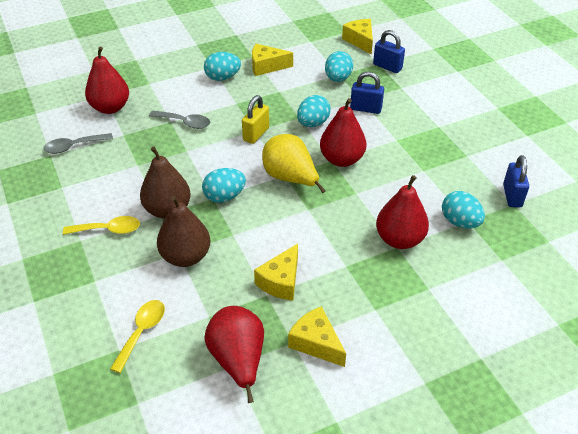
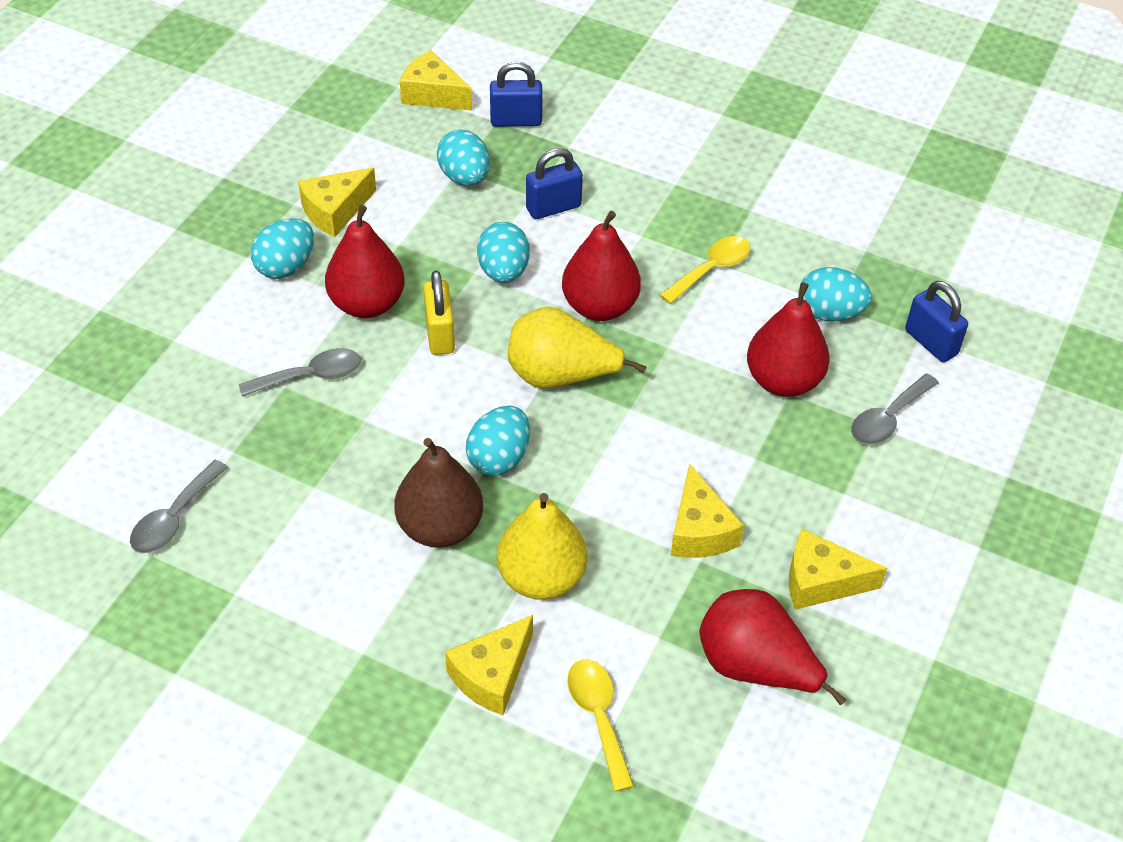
camera: 40 degrees left, 5 degrees up
(108, 230) = (387, 611): yellow spoon -> yellow spoon (711, 269)
(110, 108) = (157, 418): red pear -> red pear (367, 304)
(119, 283) = (492, 675): none -> yellow cheese
(186, 256) = (541, 578): brown pear -> yellow pear
(439, 288) = (888, 418): none -> grey spoon
(512, 196) = (854, 239): blue padlock -> blue padlock (931, 342)

